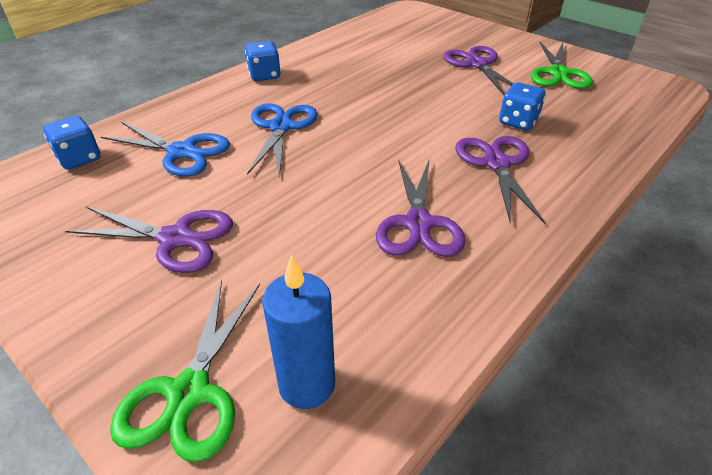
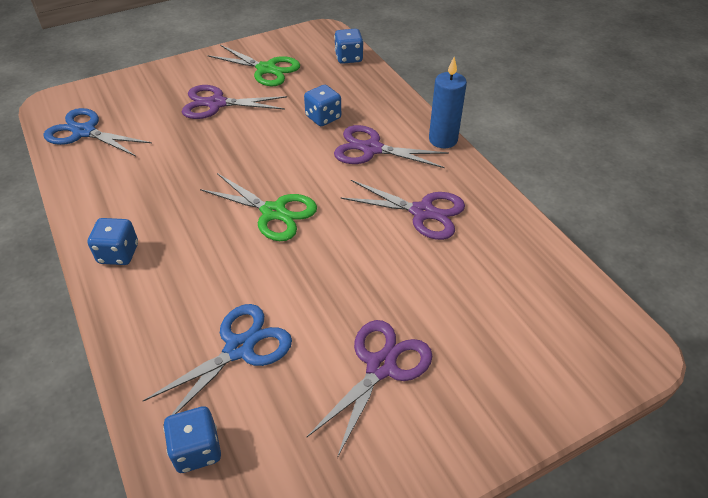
camera: 70 degrees left, 5 degrees up
(189, 393) = (548, 373): green scissors -> green scissors (273, 212)
(281, 127) = (239, 261): blue scissors -> blue scissors (84, 132)
(307, 384) = (553, 308): blue candle -> blue candle (443, 140)
(644, 113) = (348, 58): none -> blue dice

